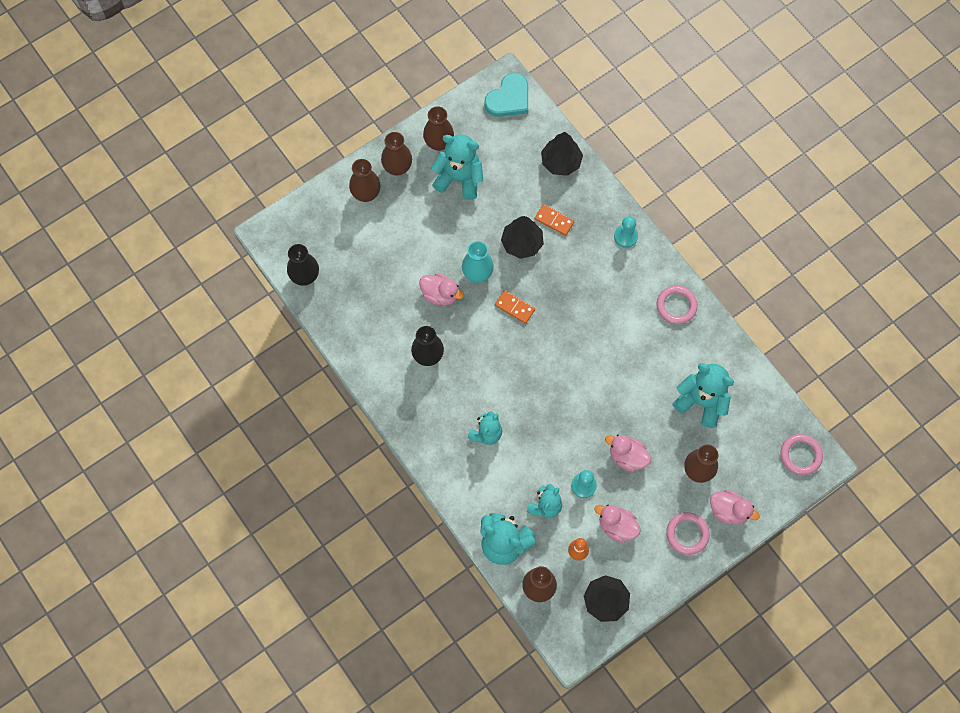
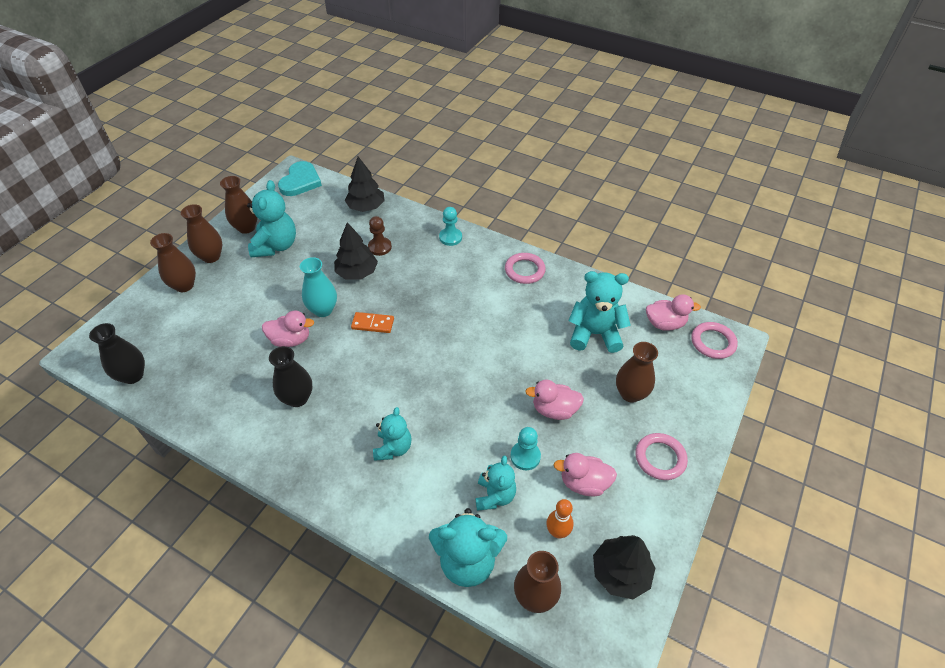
camera: 25 degrees left, 20 degrees down
(459, 178) = (276, 246): turquoise teddy bear -> turquoise teddy bear turned 105 degrees clockwise
(554, 220) = (380, 247): orange domino -> brown pawn
(728, 511) = (684, 418): pink duck -> pink duck (665, 324)

